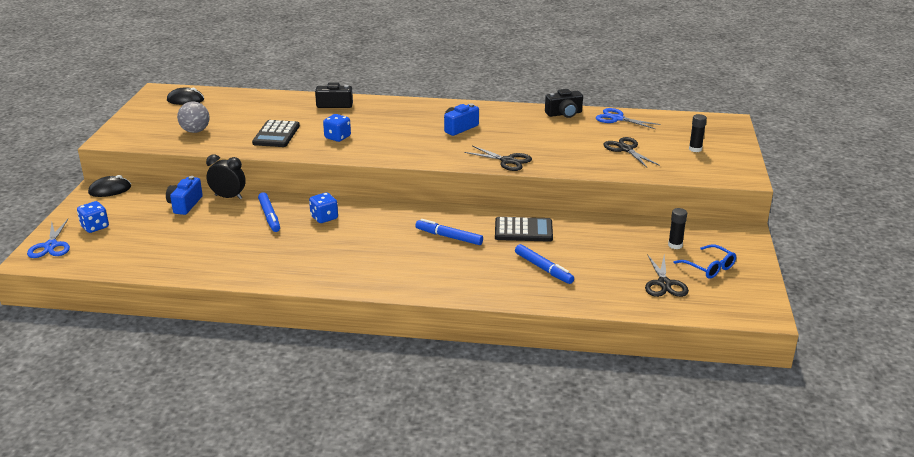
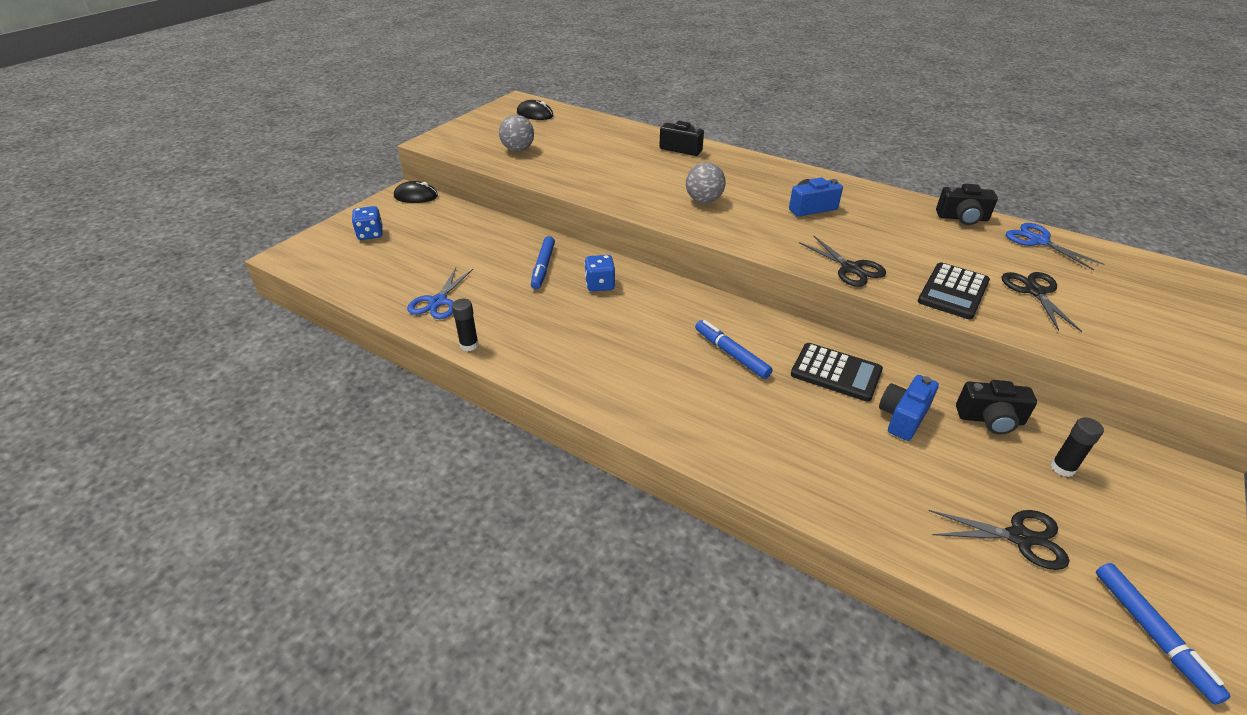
camera: 25 degrees right, 10 degrees up
(51, 246) = (316, 245): blue scissors -> blue scissors (438, 302)
(185, 205) = (470, 230): blue camera -> blue camera (903, 417)
(228, 197) = (518, 232): black clock -> none
(276, 135) = (595, 171): black calculator -> black calculator (953, 292)
(337, 137) = (658, 189): blue dice -> none
(378, 138) = (703, 200): none -> grey ball
(543, 269) = (836, 445): blue marker -> blue marker (1152, 634)
(627, 231) = (990, 419): none -> black camera
(664, 284) = (1019, 537): black scissors -> black scissors turned 105 degrees counterclockwise
(695, 149) = (1151, 318): black glue stick -> black glue stick (469, 345)
(709, 267) = (1111, 531): blue glasses -> none

